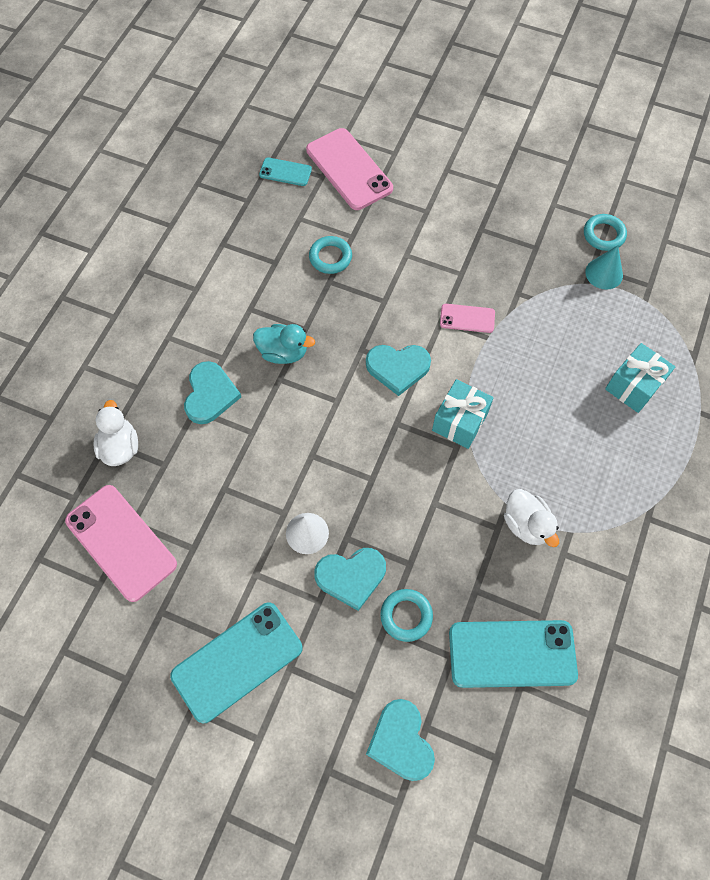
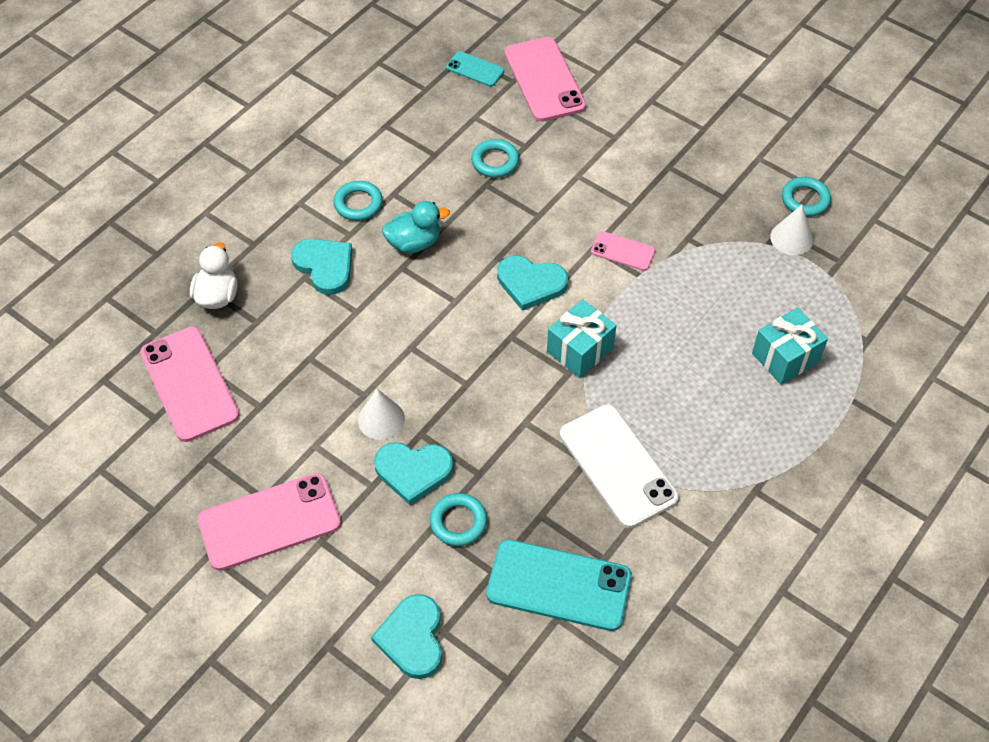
camera: 15 degrees right, 10 degrees down
(210, 394) = (325, 266): turquoise heart -> turquoise heart turned 60 degrees counterclockwise
(221, 326) = (358, 204): none -> turquoise ring
(237, 661) = (269, 521): turquoise phone -> pink phone
(283, 352) = (414, 243): turquoise duck -> turquoise duck turned 45 degrees counterclockwise
(526, 524) = (618, 465): white duck -> white phone
(604, 273) = (791, 238): turquoise cone -> white cone

